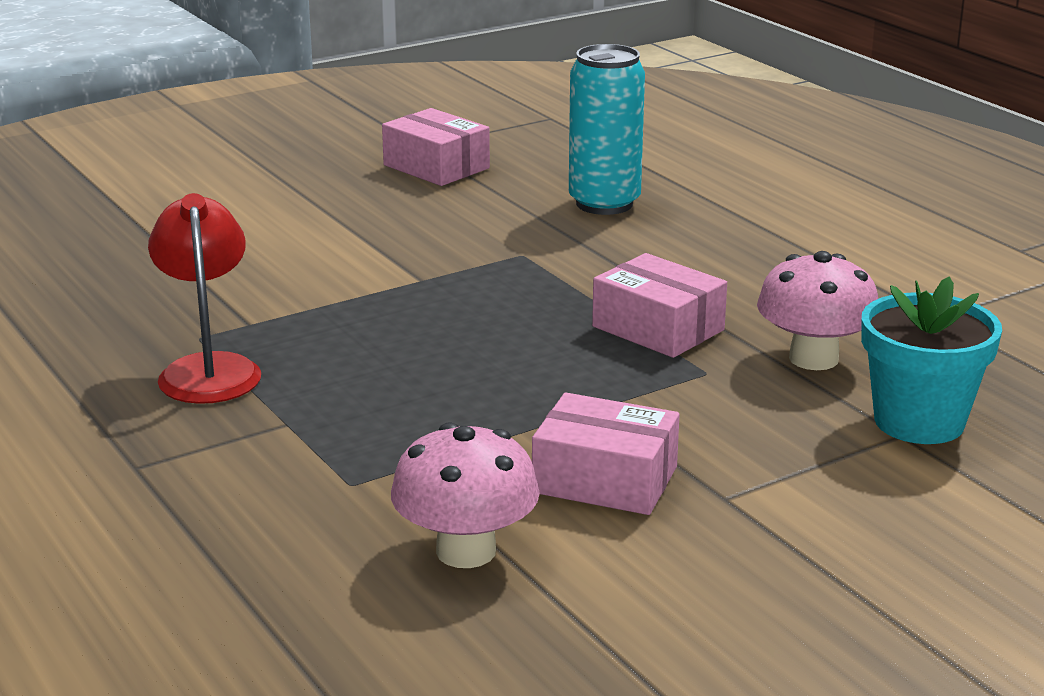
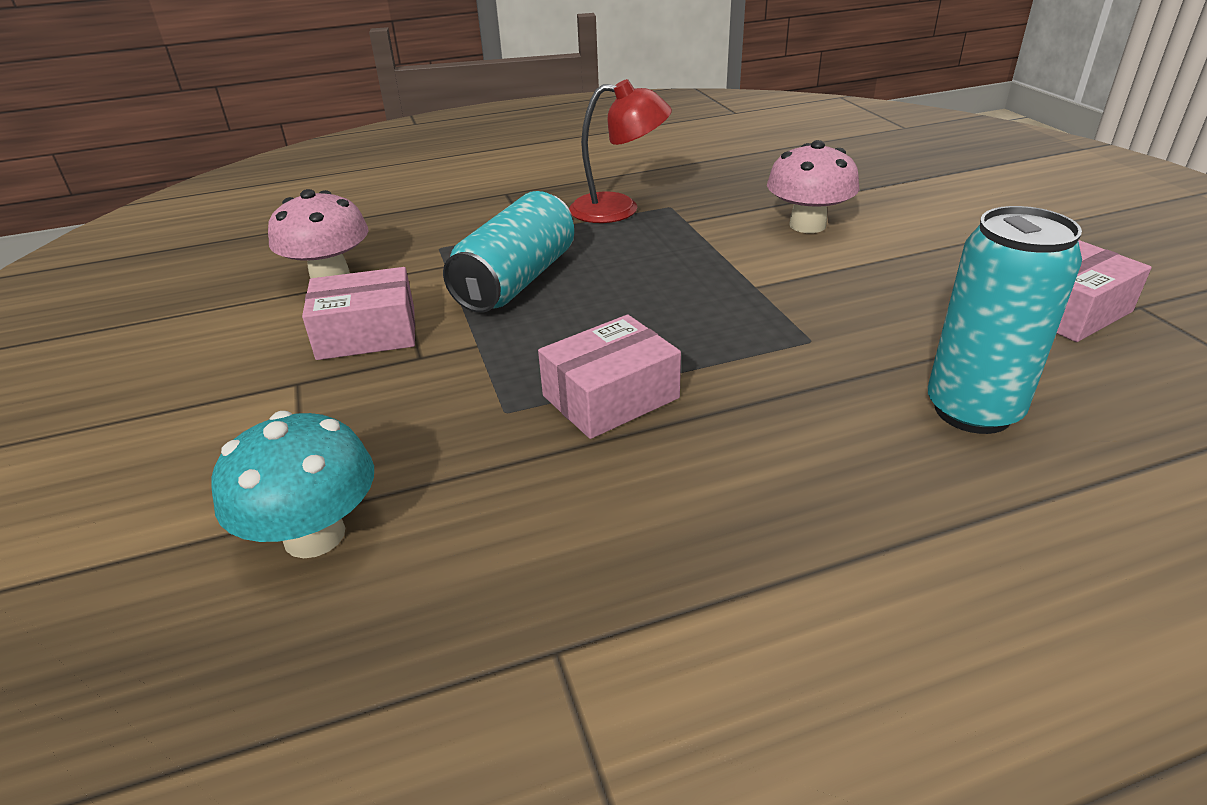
camera: 105 degrees right, 10 degrees up
(442, 408) = (516, 281): none -> turquoise can
(605, 480) = (367, 333): pink box -> pink box turned 45 degrees clockwise
(813, 358) = (494, 491): pink mushroom -> pink mushroom (807, 225)
(919, 422) = (314, 535): turquoise flower pot -> turquoise mushroom

